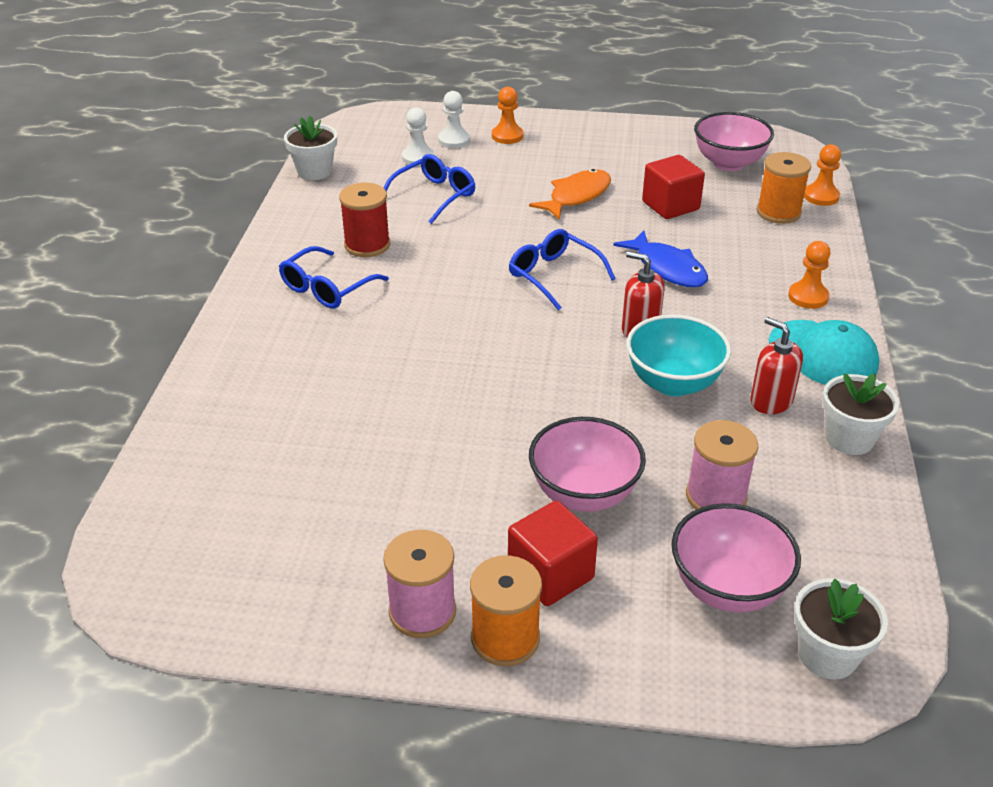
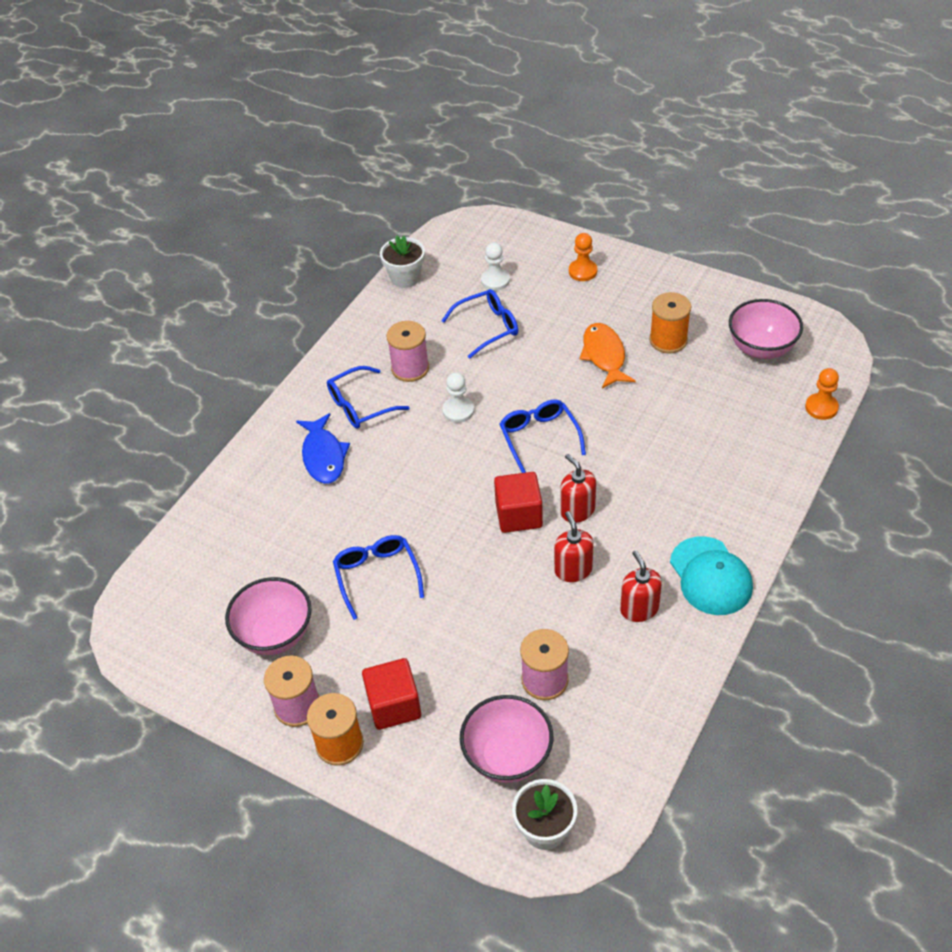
camera: 25 degrees right, 10 degrees up
(367, 245) = (410, 368): red spool -> pink spool
(445, 444) = (377, 576): none -> blue glasses
(454, 140) = (534, 266): white pawn -> white pawn (458, 411)
(576, 196) = (604, 356): orange fish -> orange fish turned 75 degrees counterclockwise
(584, 494) = (451, 648): pink bowl -> pink bowl (275, 634)
(667, 268) = (636, 454): blue fish -> blue fish (323, 456)
(670, 206) = (679, 386): red cube -> red cube (518, 515)
(673, 383) = (573, 570): turquoise bowl -> red soap dispenser
(778, 212) = (770, 416): orange spool -> orange spool (668, 340)
(808, 297) = (736, 515): orange pawn -> none
(849, 438) = (678, 661): white flower pot -> none

